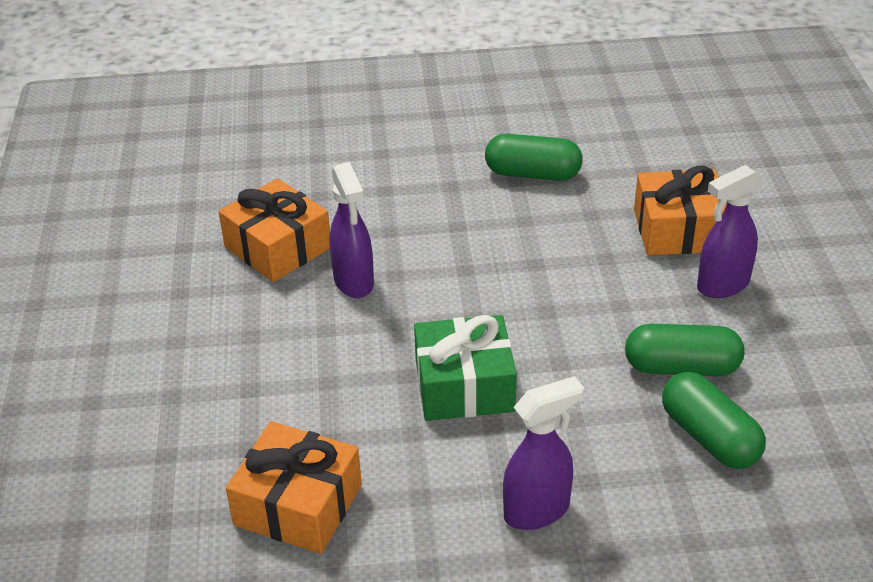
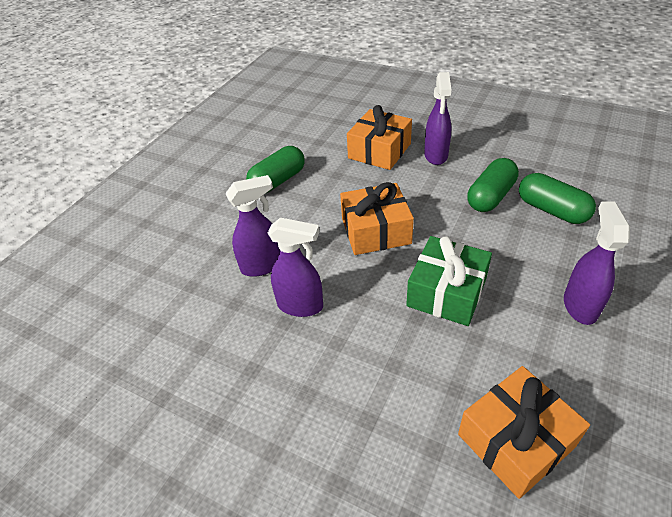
camera: 55 degrees left, 5 degrees up
(277, 247) = (223, 334): orange gift -> orange gift (376, 231)
(387, 229) = (262, 265): none -> purple spray bottle
(709, 437) = (552, 210): green capsule -> green capsule turned 45 degrees clockwise

